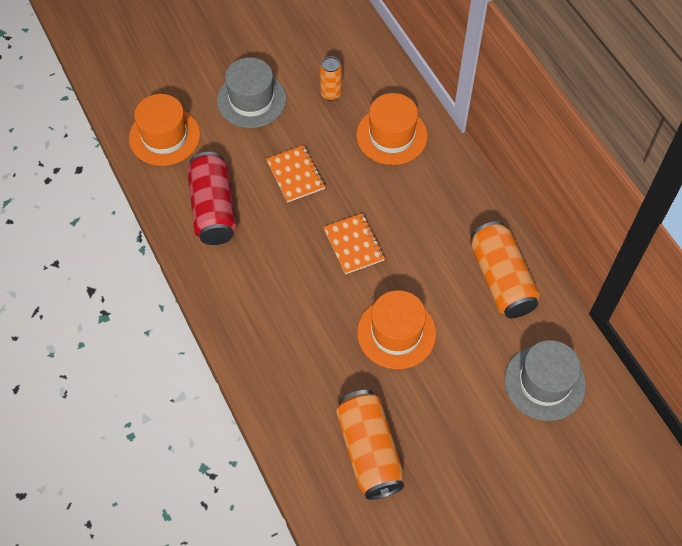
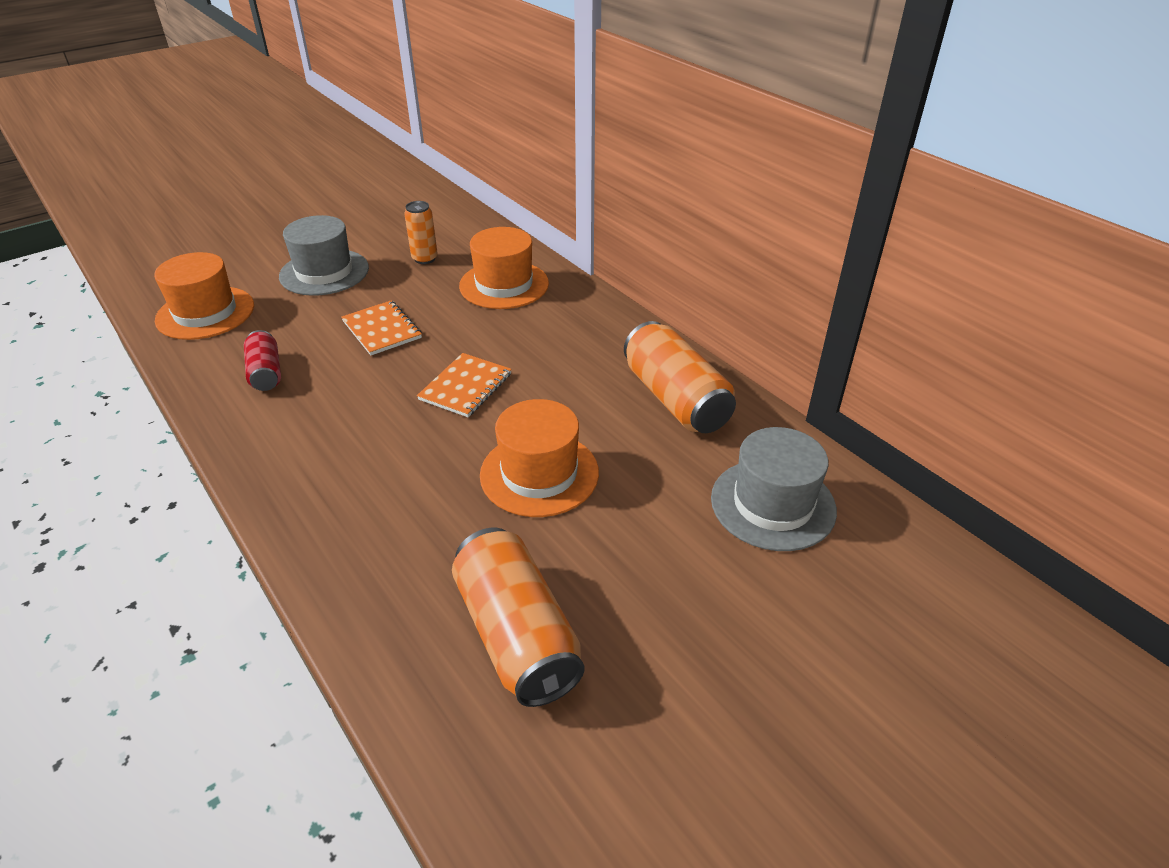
camera: 10 degrees left, 20 degrees down
(213, 209) = (266, 373): red can -> red can, size x0.56
(353, 244) = (465, 387): orange notebook -> orange notebook turned 60 degrees clockwise

